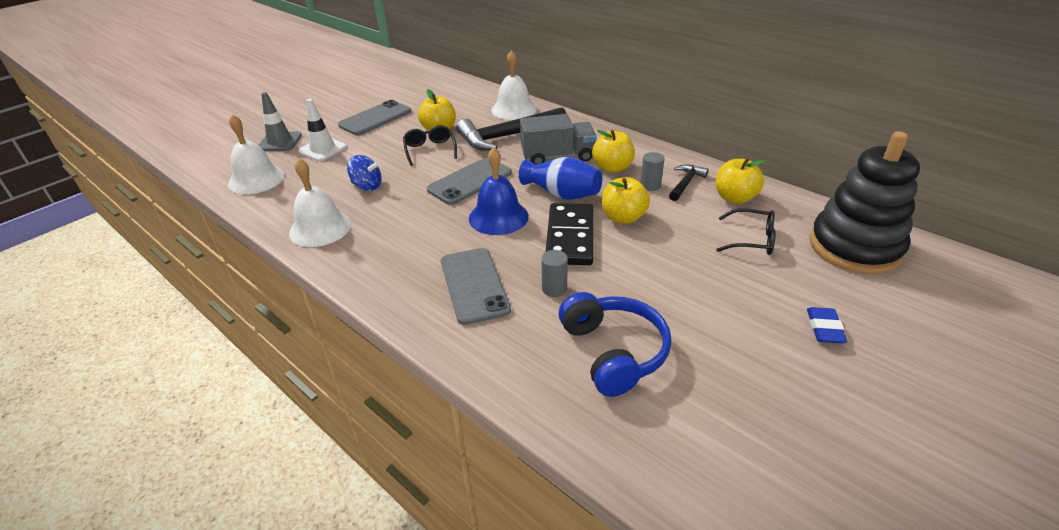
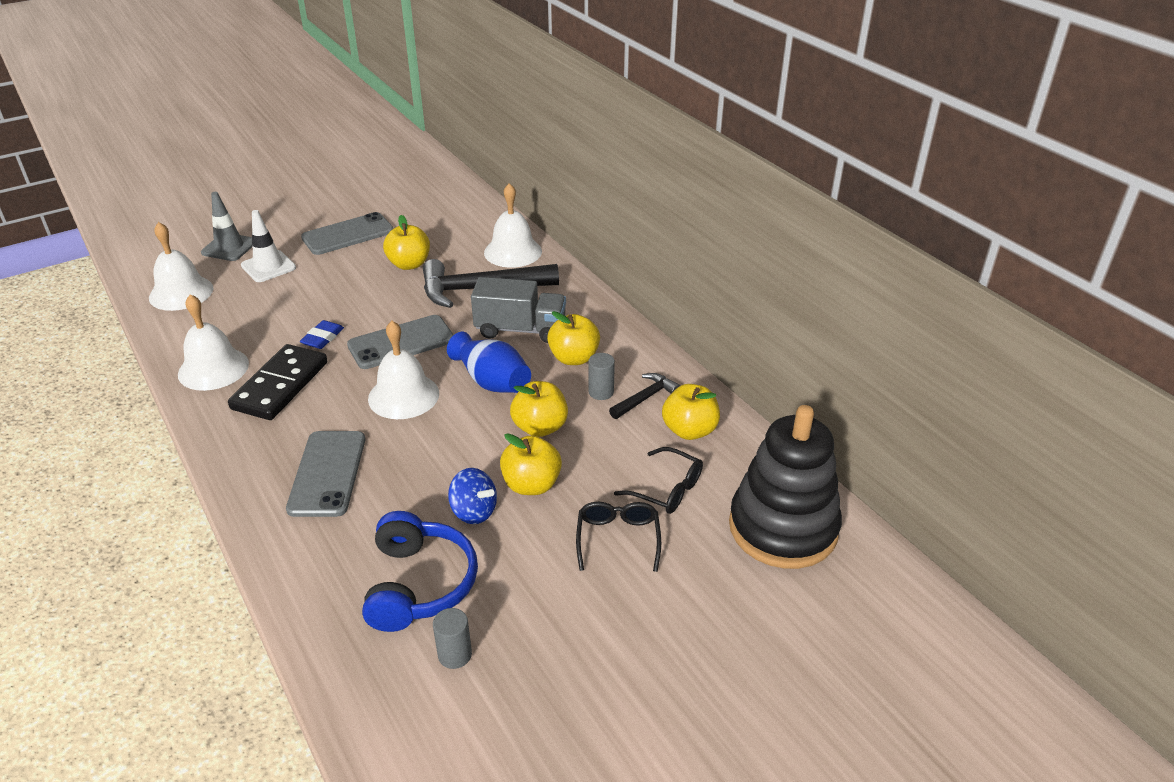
camera: 15 degrees right, 0 degrees up
(367, 186) = (288, 325): blue spinning top -> blue spinning top (474, 511)
(430, 150) = (382, 291): black glasses -> black glasses (618, 539)
(498, 217) = (403, 396): blue bell -> white bell
(554, 289) = (406, 497): grey cylinder -> grey cylinder (455, 655)
(570, 237) = (464, 439): black domino -> black domino (280, 385)
(648, 258) = (531, 485): none -> yellow apple
(824, 328) = (664, 616): blue eraser -> blue eraser (323, 338)

